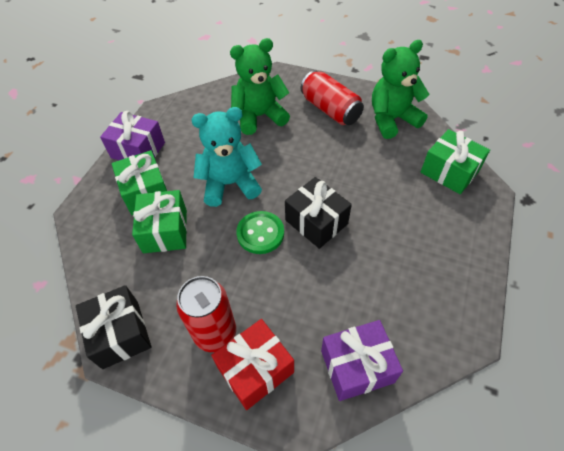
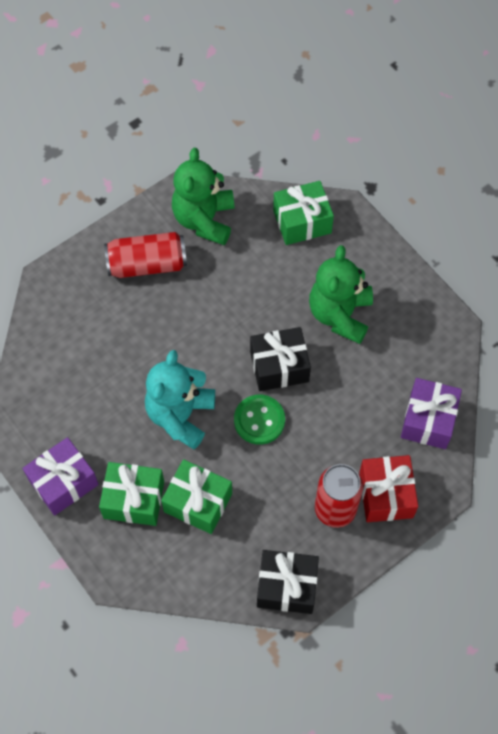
camera: 60 degrees left, 10 degrees up
(259, 116) = (104, 336): green teddy bear -> green teddy bear (340, 314)

